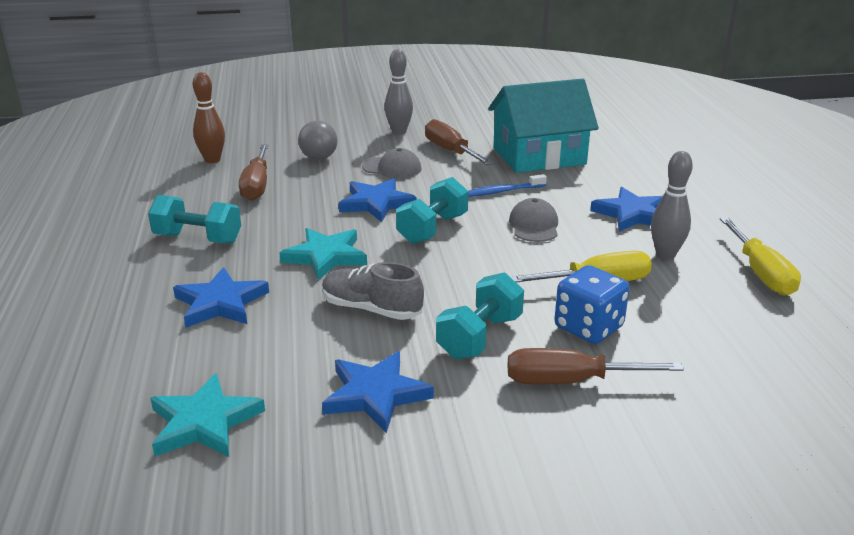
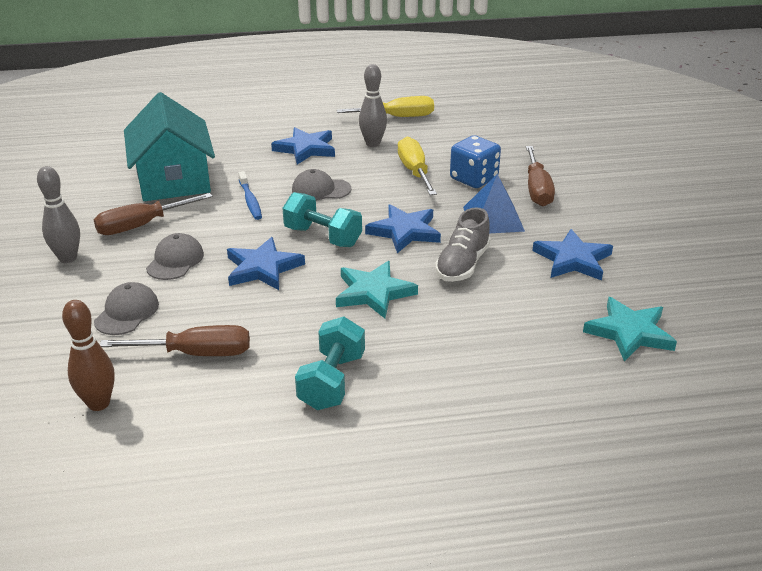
camera: 90 degrees left, 5 degrees up
(220, 303) = (462, 347): blue star -> blue star (404, 231)
(319, 158) = (127, 312): grey ball -> grey cap
(479, 337) = (493, 219): turquoise dumbbell -> blue pyramid

